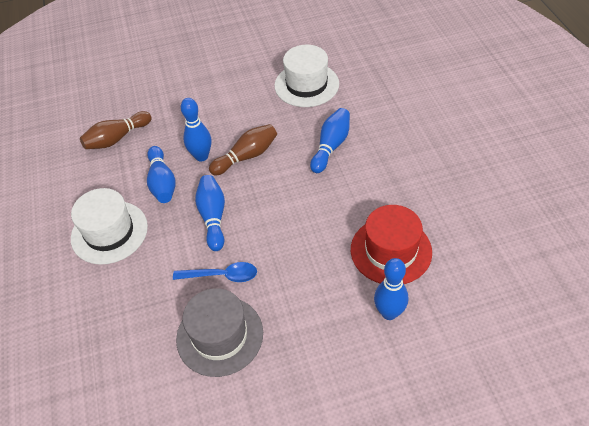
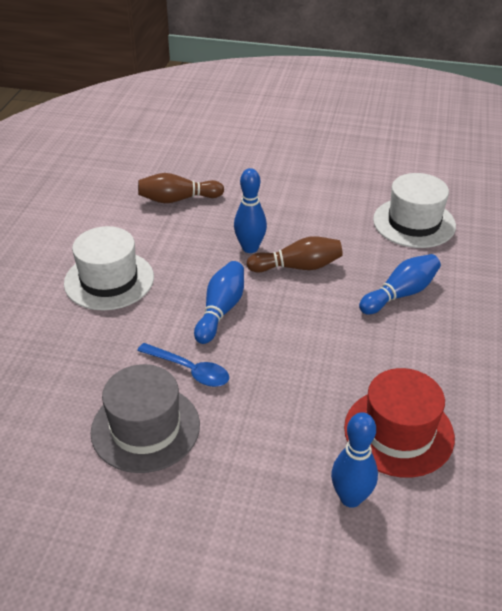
camera: 25 degrees right, 10 degrees down
(162, 182) = (193, 256): blue bowling pin -> none

